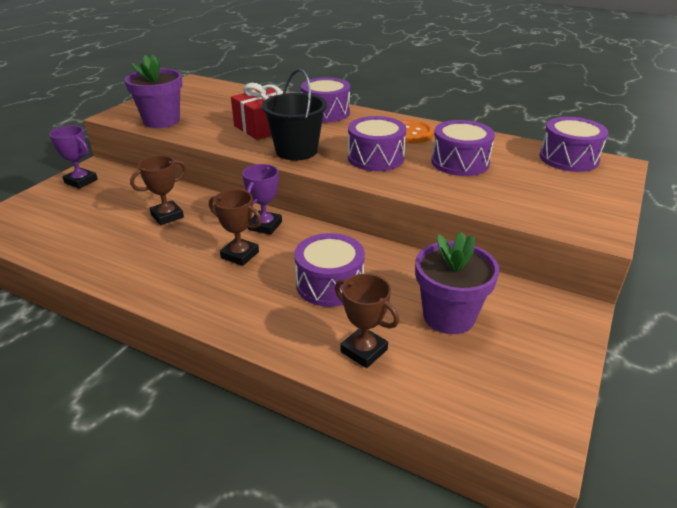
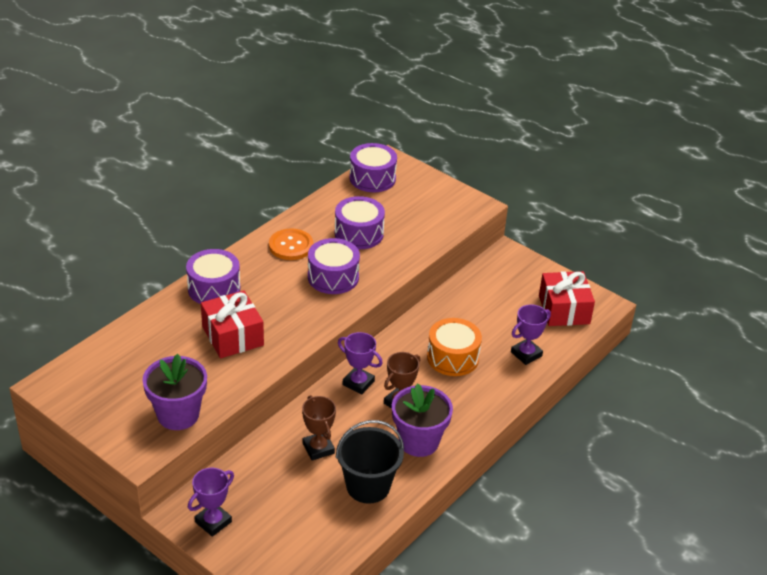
camera: 80 degrees left, 5 degrees up
(296, 151) = (300, 322): black bucket -> black bucket (368, 486)
(329, 284) = (452, 357): purple drum -> orange drum
(364, 351) = (526, 354): brown trophy -> purple trophy
(449, 316) = (501, 308): purple flower pot -> purple flower pot (419, 441)
(489, 386) = (564, 309): none -> red gift

